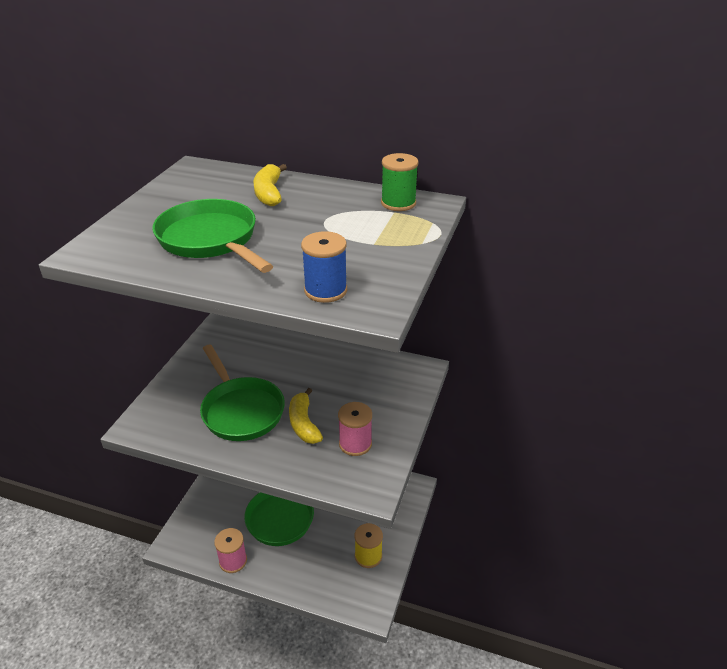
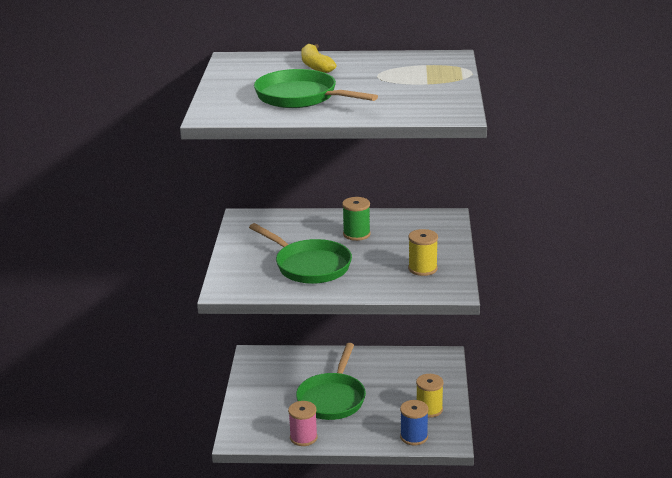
camera: 15 degrees left, 10 degrees down
(303, 423) = (370, 264): yellow banana -> none
(325, 290) = (416, 110): blue spool -> blue spool (414, 437)
(355, 444) = (422, 269): pink spool -> yellow spool
(398, 203) = (425, 59): green spool -> green spool (356, 234)

